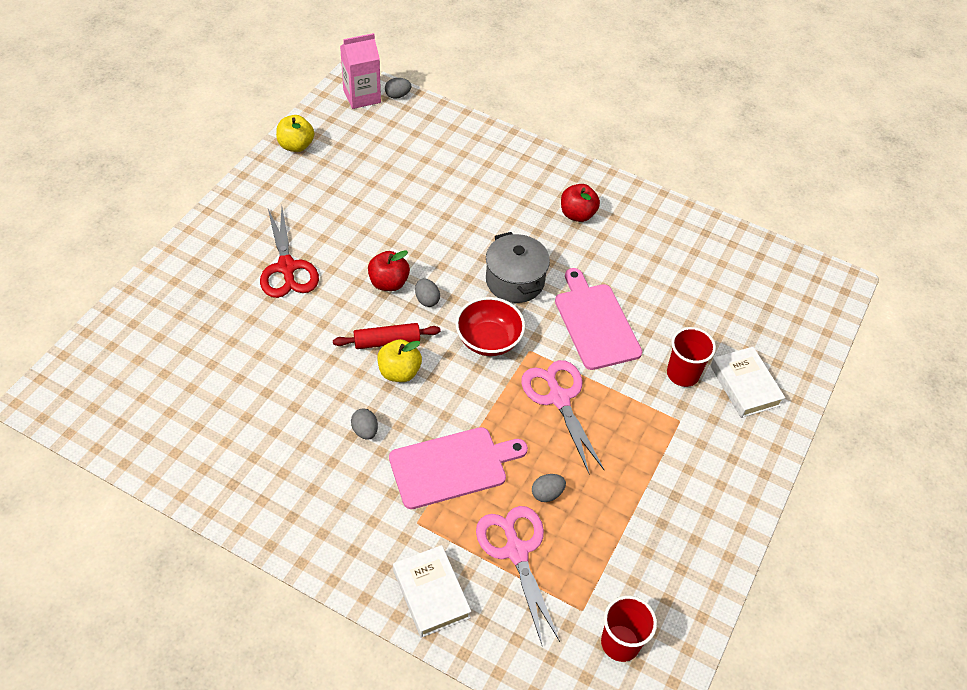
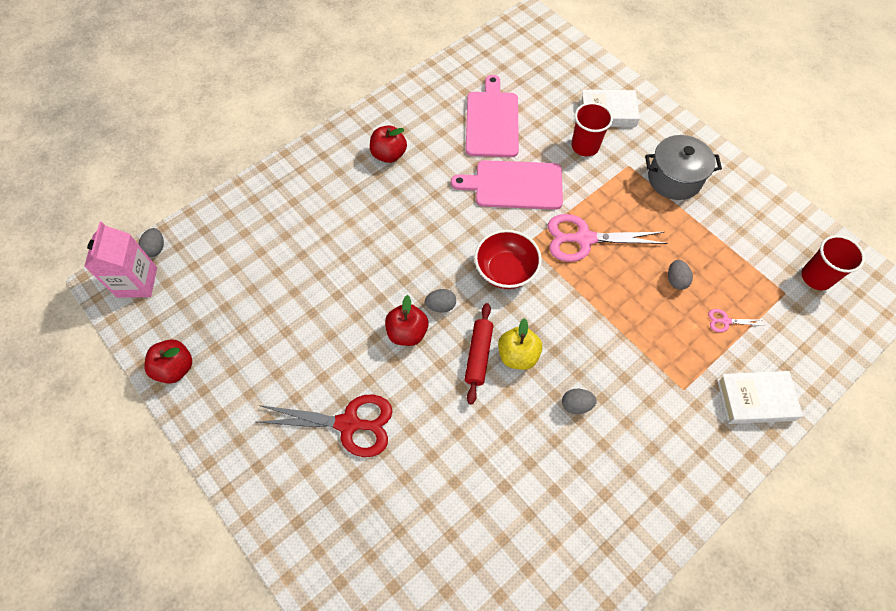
camera: 65 degrees left, 10 degrees up
(296, 145) = (175, 368): yellow apple -> red apple
(452, 466) = (632, 343): pink cutting board -> pink cutting board (492, 121)
(515, 281) = (446, 228): grey pot -> grey pot (674, 179)
(516, 550) = (725, 321): pink scissors -> pink scissors, size x0.44

